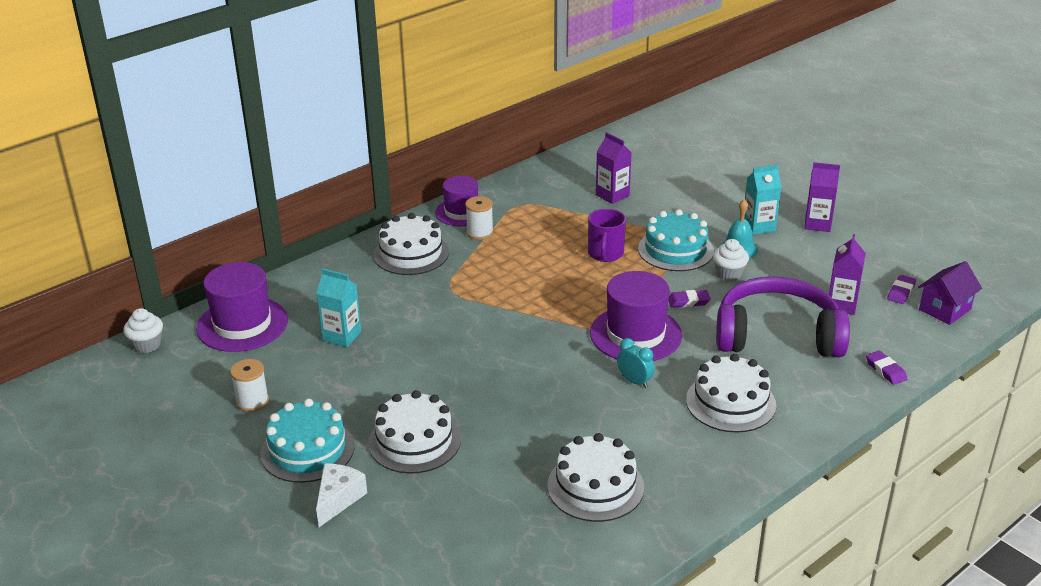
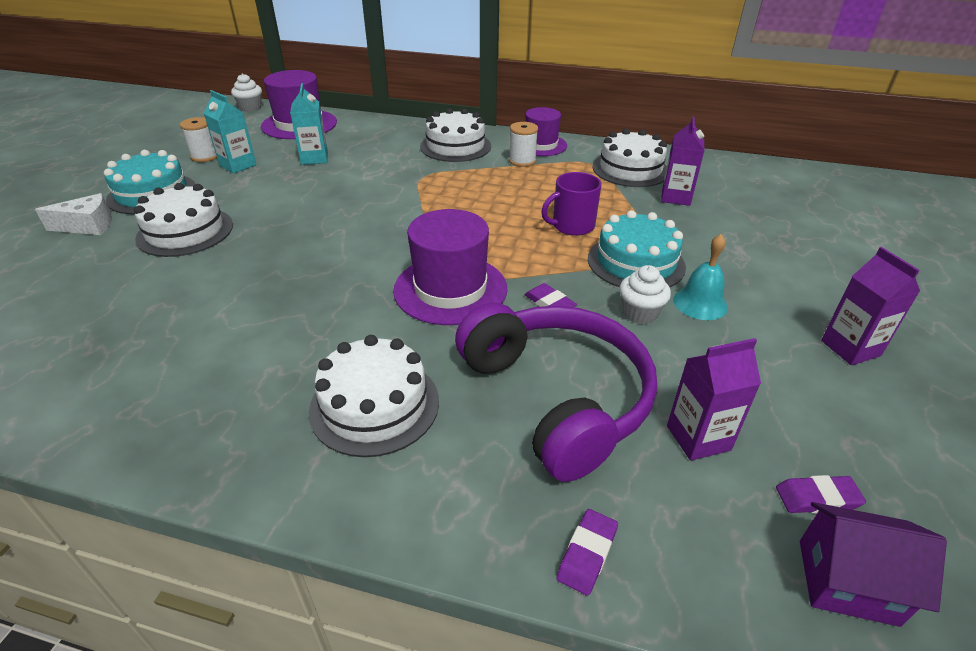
camera: 55 degrees right, 5 degrees up
(595, 486) = (151, 354): white cake -> white cake (630, 169)
(634, 381) = (362, 317): turquoise clock -> none
(758, 226) = (767, 302): turquoise carton -> turquoise carton (238, 165)

